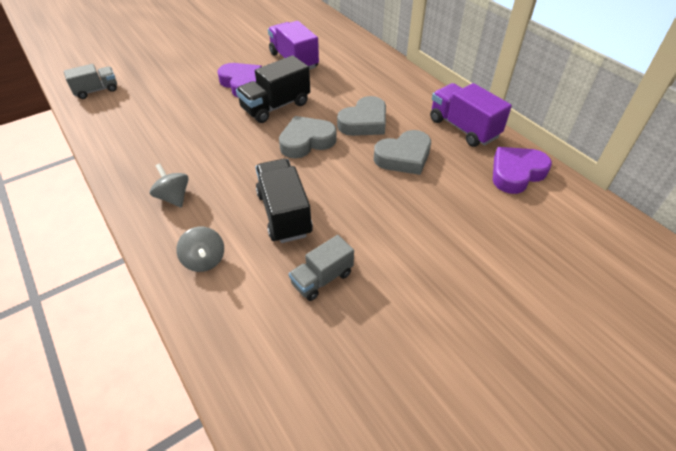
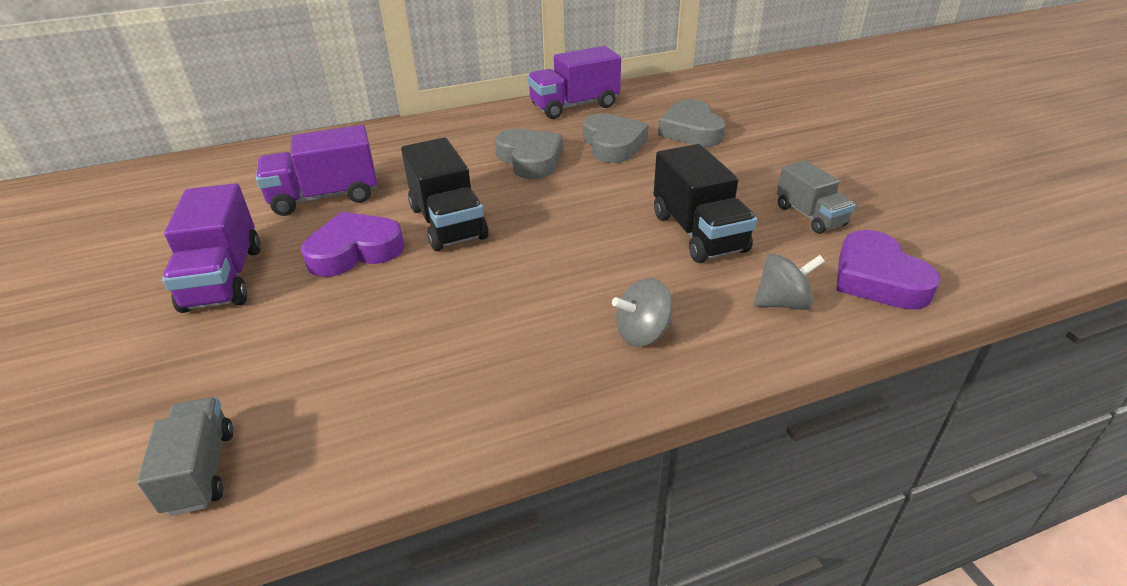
camera: 75 degrees left, 10 degrees down
(216, 56) = (224, 278): none -> purple truck
(284, 214) = (698, 233): black truck -> black truck turned 105 degrees counterclockwise
(306, 141) = (551, 204): grey heart -> grey heart (691, 131)
(516, 173) = (660, 95): purple heart -> purple heart (877, 279)

